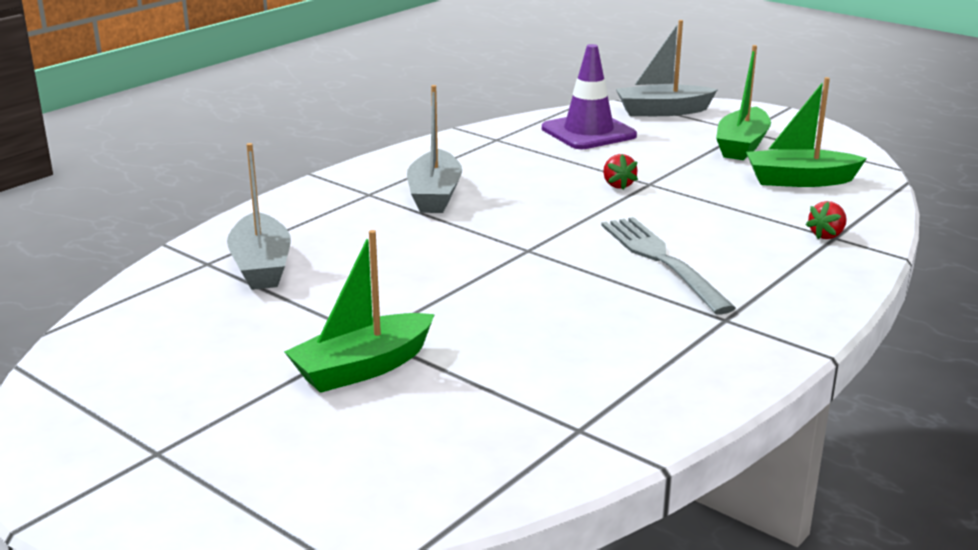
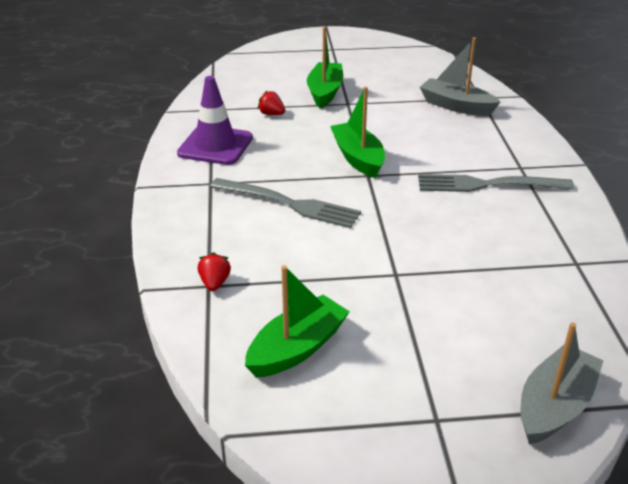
camera: 135 degrees right, 10 degrees up
(434, 195) = (488, 185): grey boat -> grey fork
(588, 132) = (541, 317): purple traffic cone -> purple traffic cone (215, 146)
(618, 185) = (411, 258): red strawberry -> red strawberry (271, 114)
(741, 145) = (404, 381): green boat -> green boat (358, 158)

